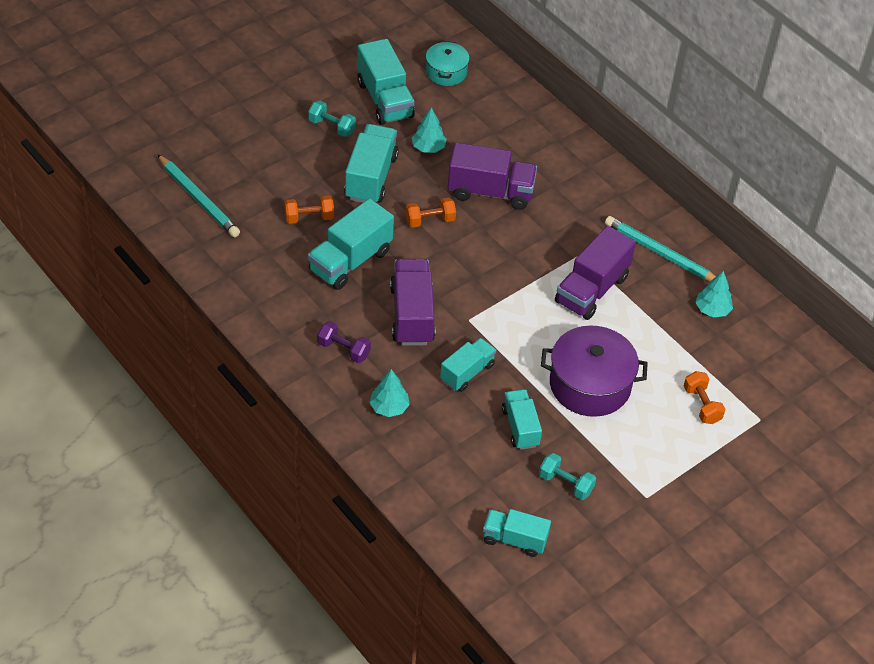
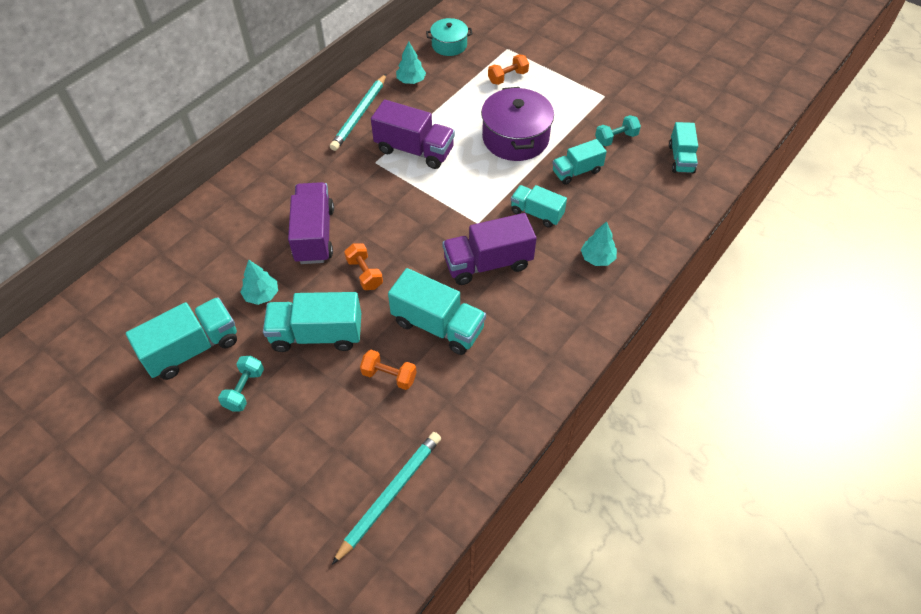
camera: 100 degrees left, 5 degrees up
(309, 218) = (389, 376): orange dumbbell -> orange dumbbell turned 45 degrees counterclockwise
(343, 350) = (549, 305): purple dumbbell -> none
(446, 72) = (140, 302): turquoise pot -> turquoise pot (449, 45)
(565, 483) = (616, 138): turquoise dumbbell -> turquoise dumbbell turned 45 degrees clockwise

